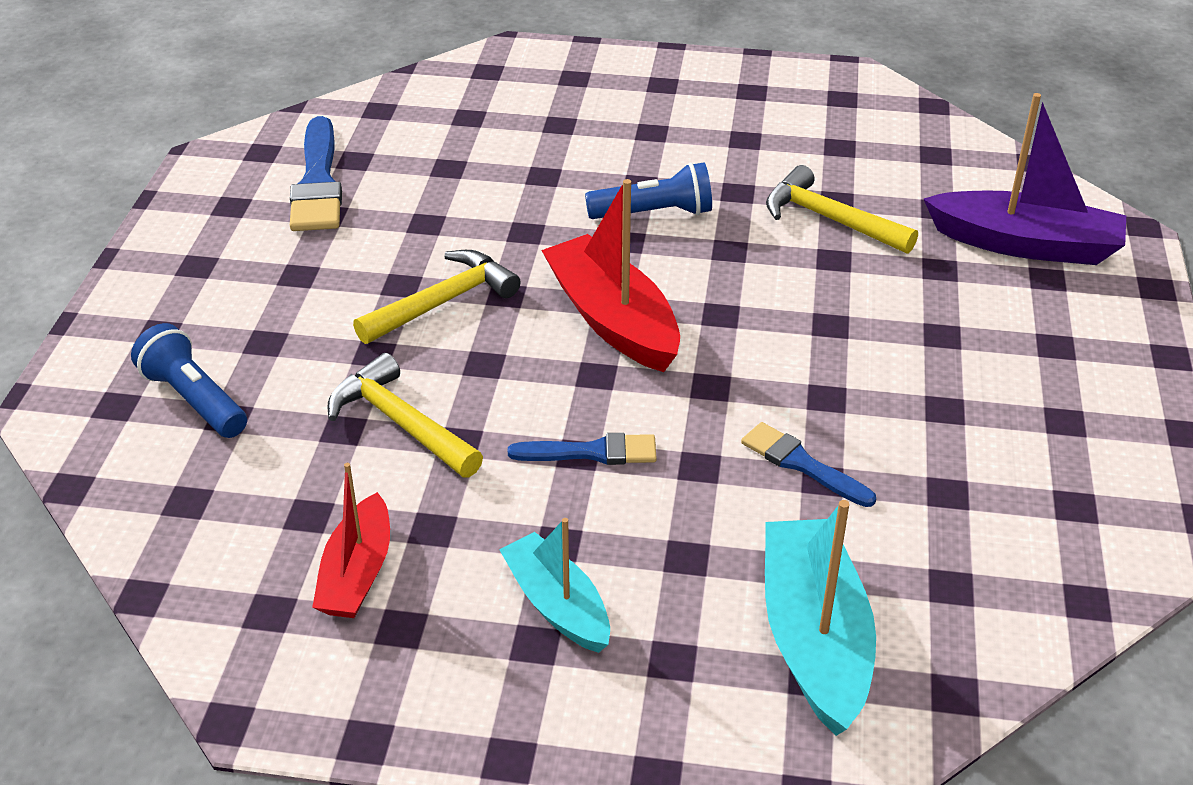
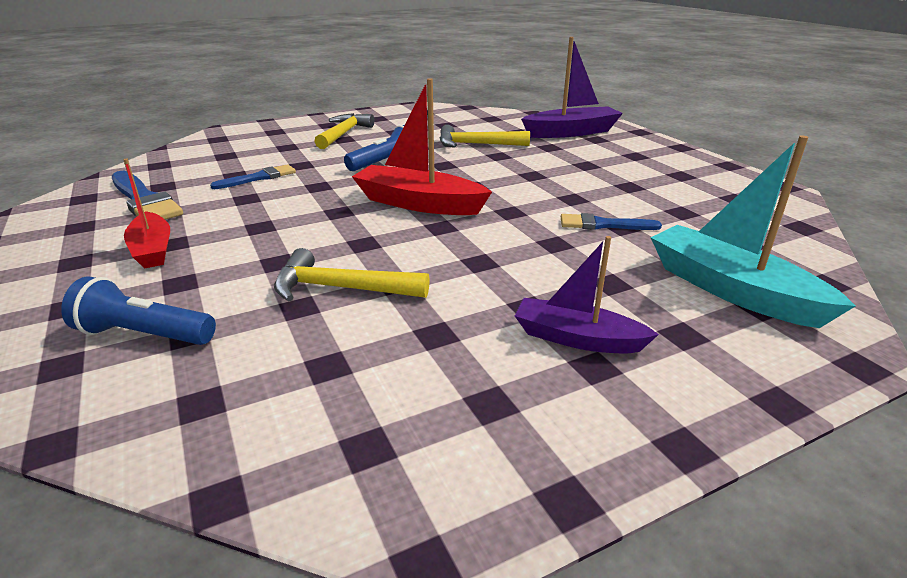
camera: 35 degrees left, 10 degrees down
(357, 573) = (413, 385): red boat -> red boat (152, 250)
(442, 302) = (300, 226): yellow hammer -> yellow hammer (343, 134)
(557, 605) = (577, 338): turquoise boat -> purple boat
(591, 452) = (487, 258): blue brush -> blue brush (259, 178)

